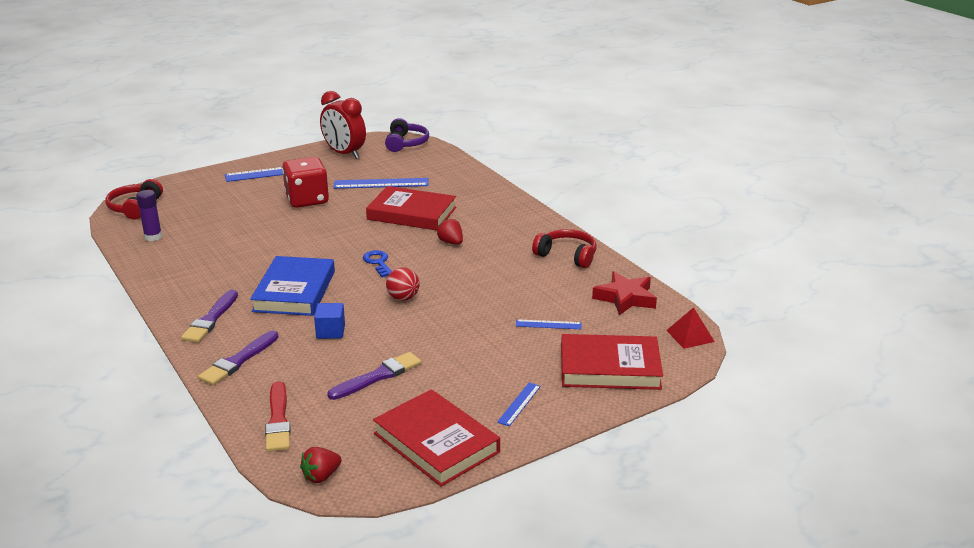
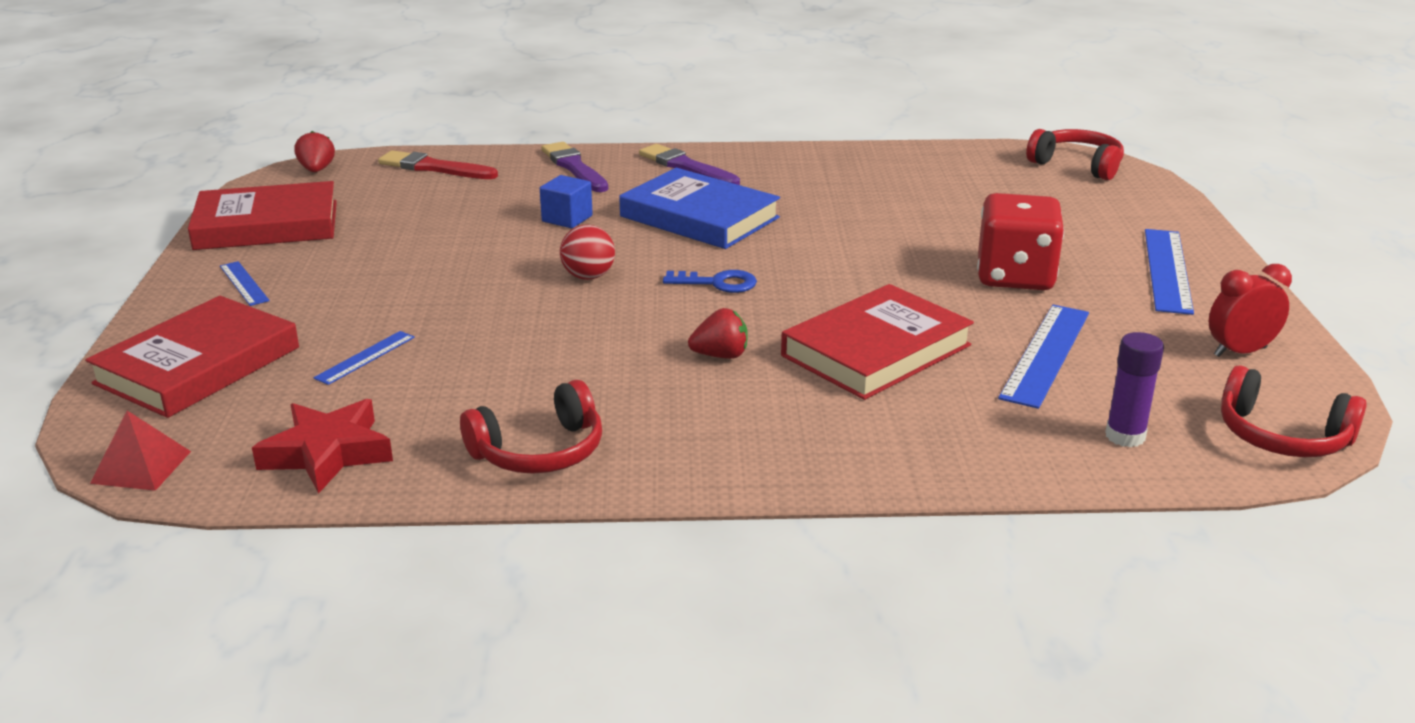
camera: 120 degrees right, 0 degrees up
(153, 237) = (960, 165): purple glue stick -> purple glue stick (1125, 436)
(344, 154) = (1240, 352): red clock -> red clock, size x0.63
(377, 376) = (431, 223): purple brush -> none
(406, 143) = (1281, 436): purple headphones -> red headphones

